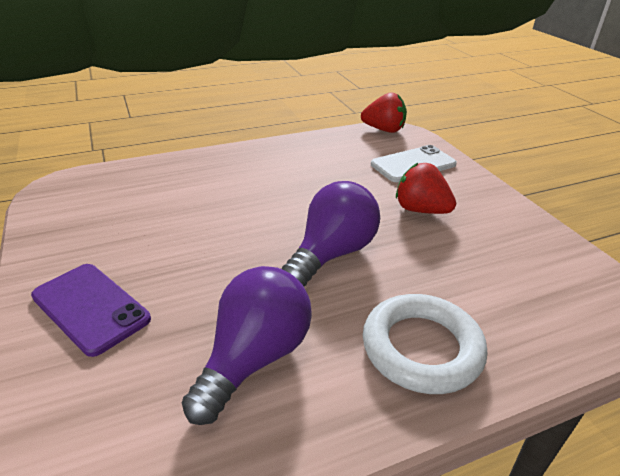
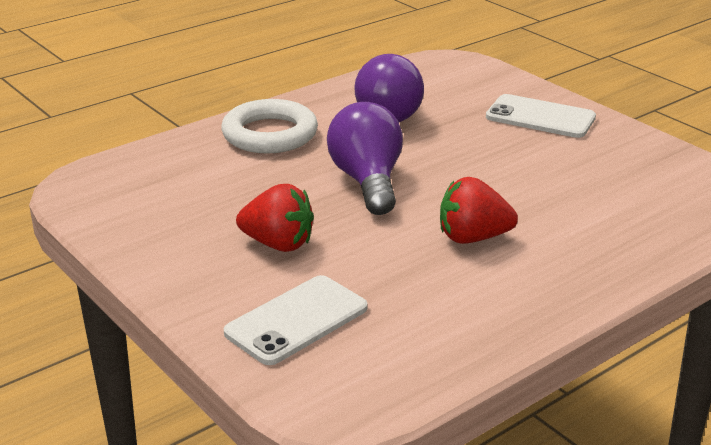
camera: 165 degrees right, 5 degrees down
(90, 307) = (540, 117): purple phone -> white phone
(332, 254) = (367, 181): purple light bulb -> purple light bulb turned 150 degrees clockwise
(384, 130) = (369, 404): red strawberry -> red strawberry (473, 238)

